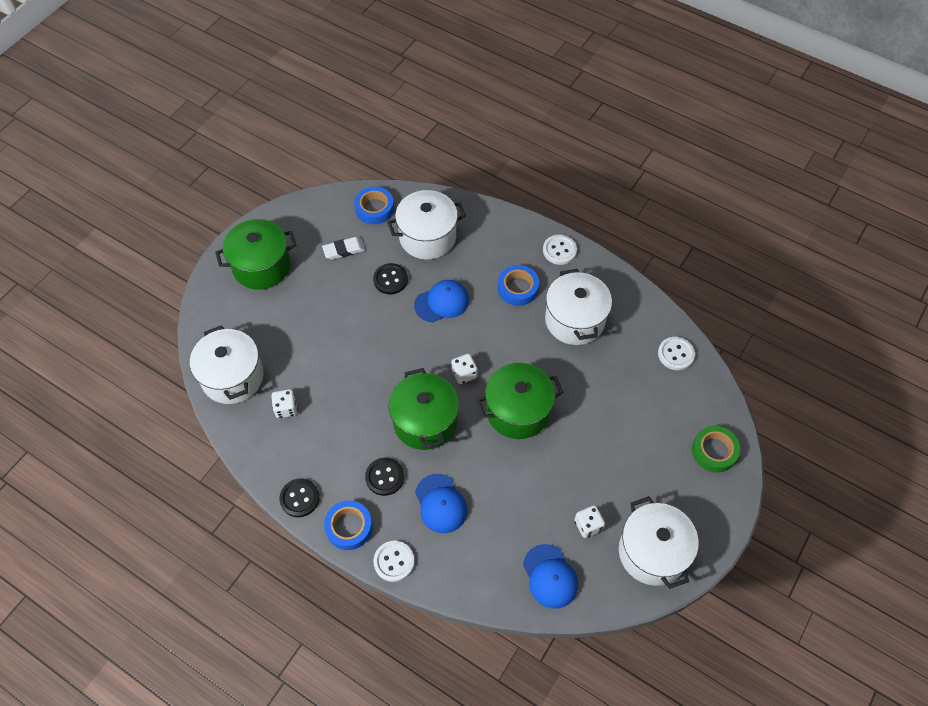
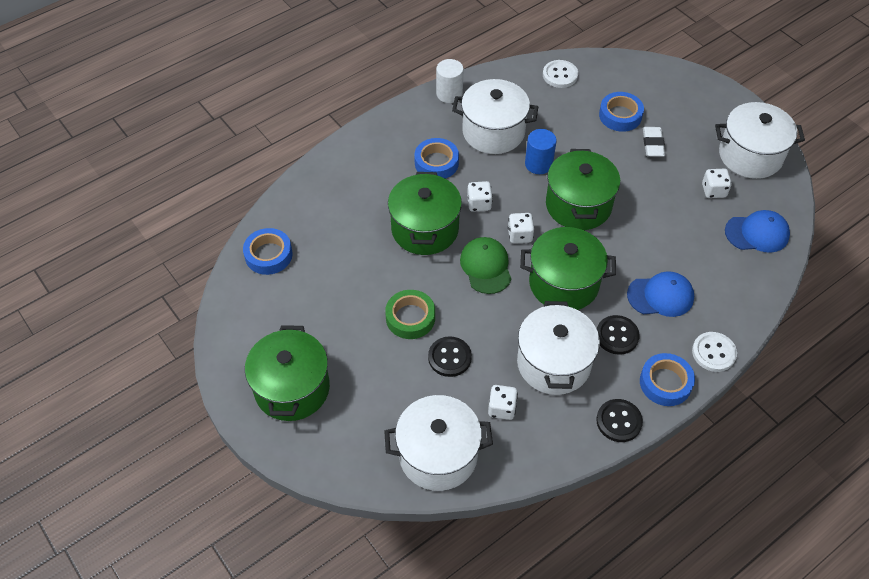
camera: 70 degrees left, 5 degrees down
(344, 250) = (311, 299): white eraser -> white eraser (653, 144)
(390, 279) = (374, 266): black button -> black button (449, 357)
(420, 358) = (486, 266): none -> green cap
(427, 237) = (334, 218): white pot -> white pot (553, 363)
(442, 302) = (425, 229): blue cap -> green pot
(486, 333) = (479, 204): none -> white dice
(553, 366) = (538, 164): none -> blue cylinder
(559, 250) = (407, 118): white button -> none
(604, 272) = (449, 94): none -> white cylinder
(648, 419) = (620, 115): none -> blue tape
(714, 451) = (665, 84): green tape -> green tape (410, 318)

